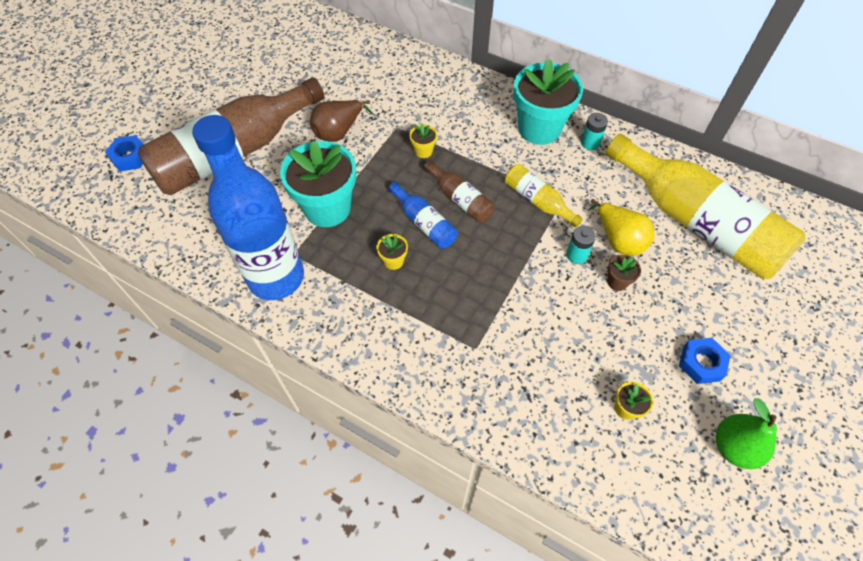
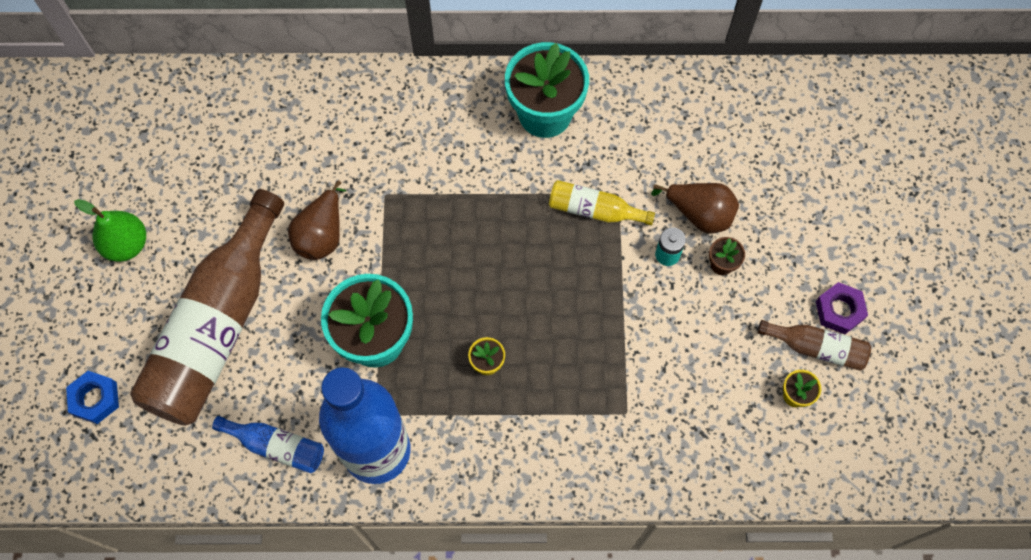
camera: 30 degrees left, 10 degrees up
(423, 151) = (435, 210): yellow flower pot -> none
(424, 223) = (491, 301): blue bottle -> blue bottle (277, 446)
(460, 199) = (512, 251): brown bottle -> brown bottle (816, 348)
(590, 143) = (609, 105): turquoise battery -> none
(618, 240) = (699, 214): yellow pear -> brown pear
(696, 222) = (765, 151): yellow bottle -> none
(701, 363) = (839, 310): blue nut -> purple nut
(734, 447) = (903, 379): green pear -> green pear (126, 244)

